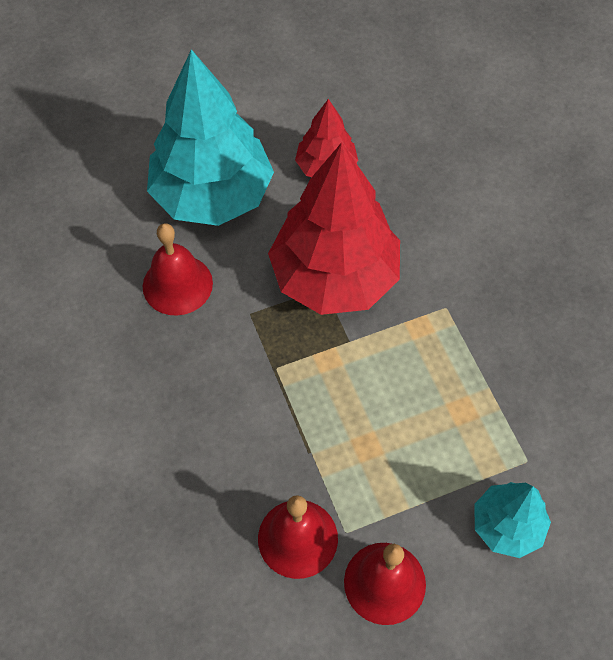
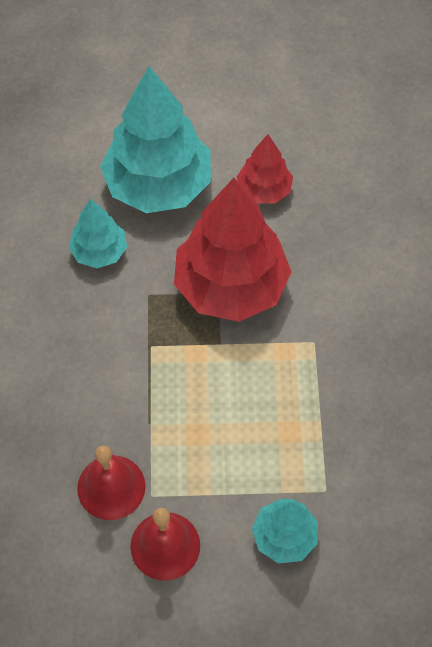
camera: 20 degrees right, 0 degrees up
(177, 284) = (99, 252): red bell -> turquoise tree

